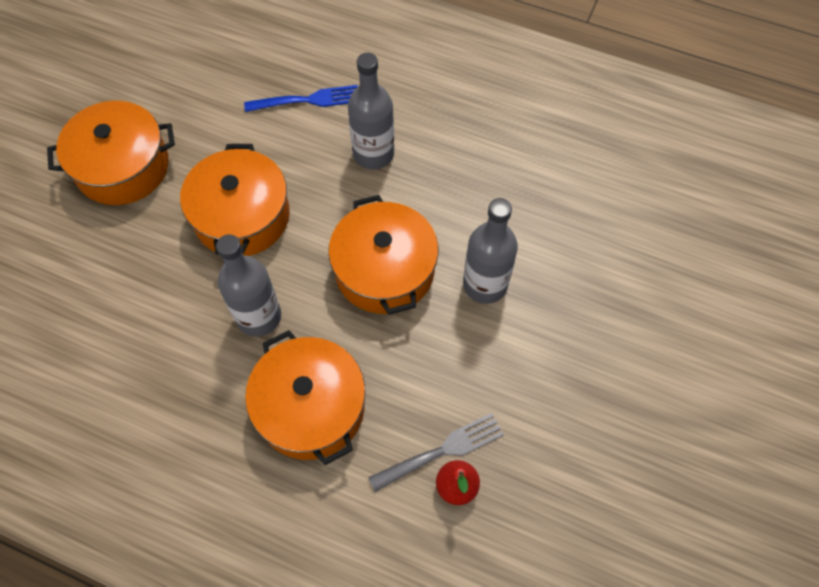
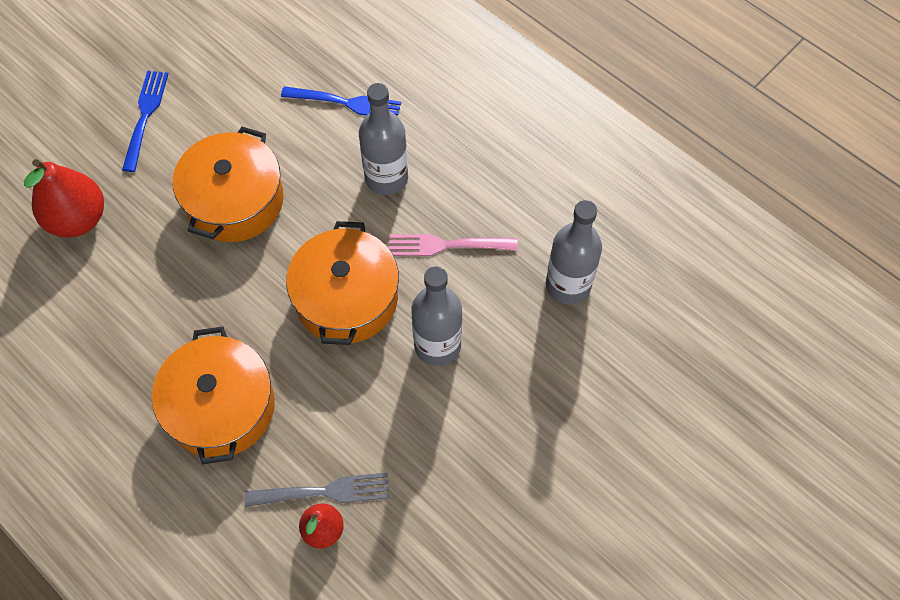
camera: 20 degrees right, 0 degrees up
(95, 280) = (78, 219): none -> red pear
(122, 167) = (145, 117): orange pot -> blue fork
(258, 316) = (210, 304): grey bottle -> grey bottle (568, 285)
(454, 195) = (447, 245): none -> pink fork

